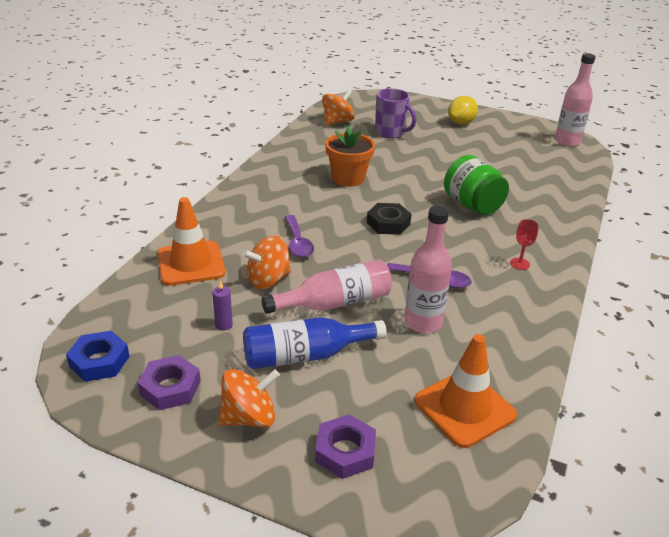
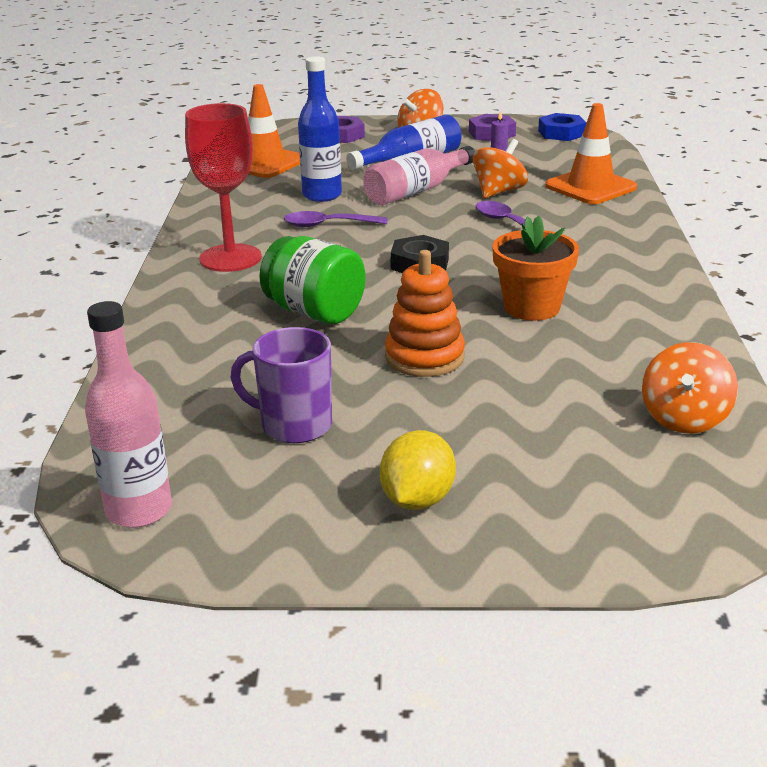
camera: 160 degrees right, 5 degrees down
(390, 132) = (551, 420): purple mug -> purple mug (294, 425)
(423, 322) = (322, 195): pink bottle -> blue bottle
(425, 167) = (424, 357): none -> orange stacking toy
(519, 264) = (230, 258): red goblet -> red goblet, size x2.39

